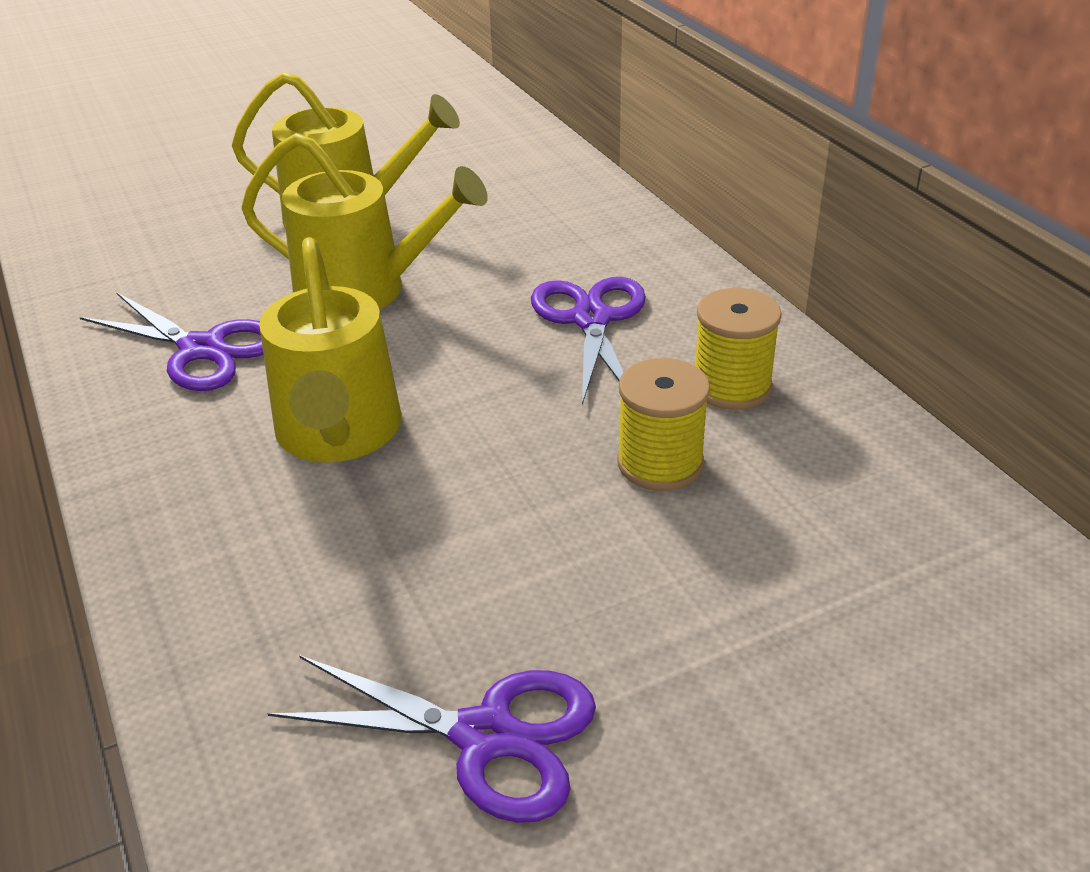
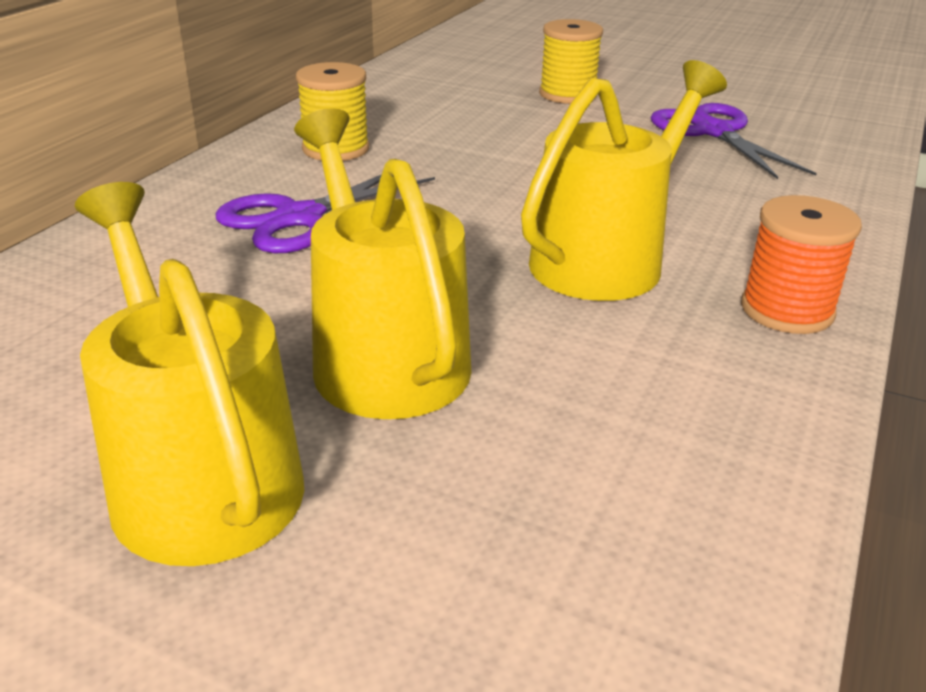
camera: 130 degrees left, 5 degrees down
(157, 478) = (787, 310): none -> orange spool
(202, 349) = (627, 402): purple scissors -> none
(660, 463) = (454, 148): yellow spool -> yellow spool (567, 94)

